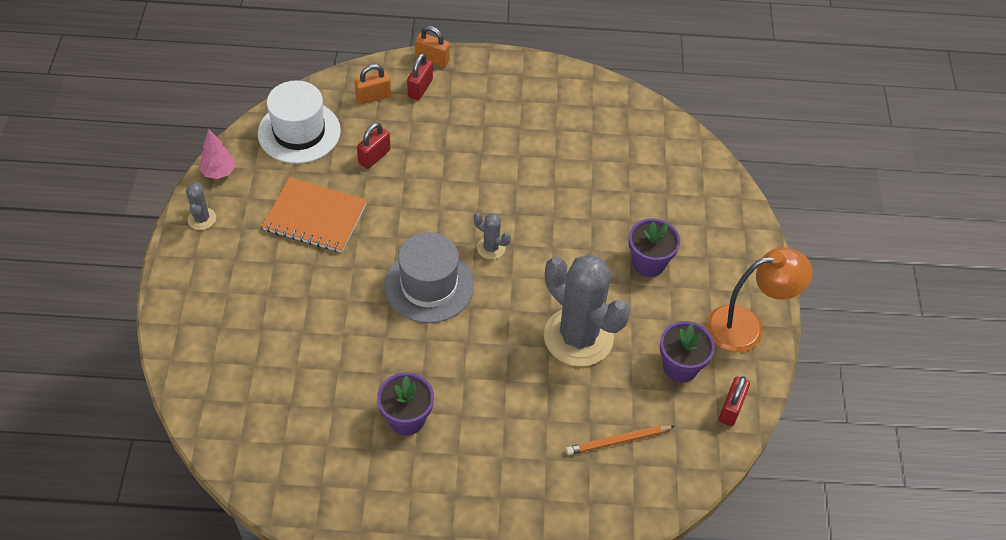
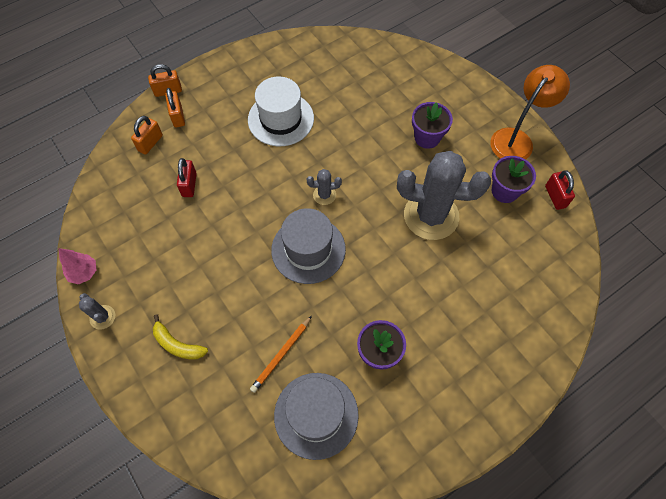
camera: 35 degrees left, 10 degrees up
(241, 284) = (177, 344): none -> yellow banana
(299, 132) = (119, 203): white hat -> white hat (281, 119)
(303, 426) = (316, 415): none -> grey hat
(315, 217) = (186, 256): orange notebook -> none
(420, 88) = (178, 116): red padlock -> orange padlock
(618, 441) = (515, 266): orange pencil -> orange pencil (281, 355)

